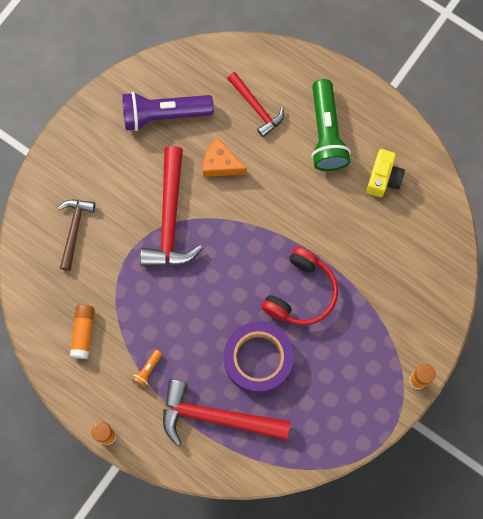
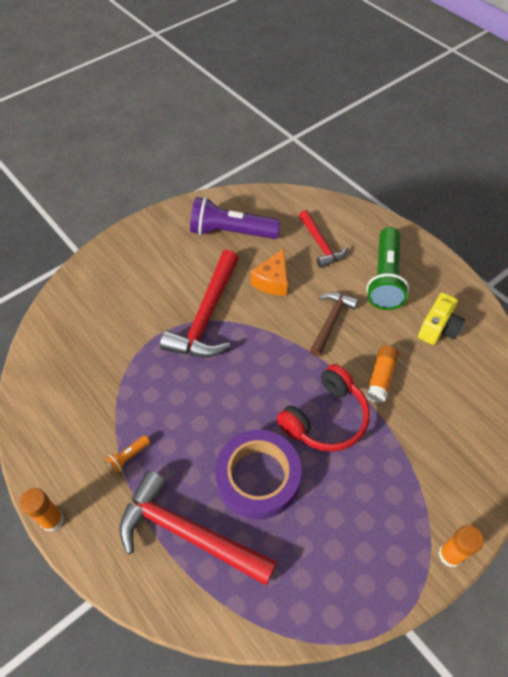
camera: 15 degrees right, 20 degrees down
(74, 230) = (109, 305): brown hammer -> brown hammer (331, 321)
(83, 333) = (75, 401): orange glue stick -> orange glue stick (380, 378)
(220, 164) = (272, 281): orange cheese -> orange cheese turned 105 degrees counterclockwise

